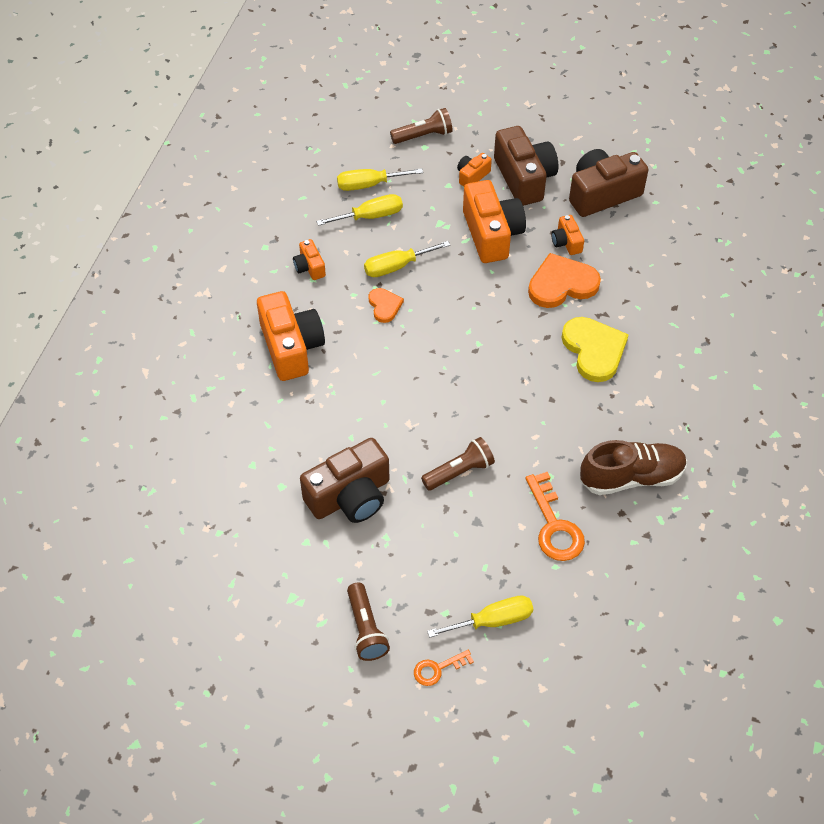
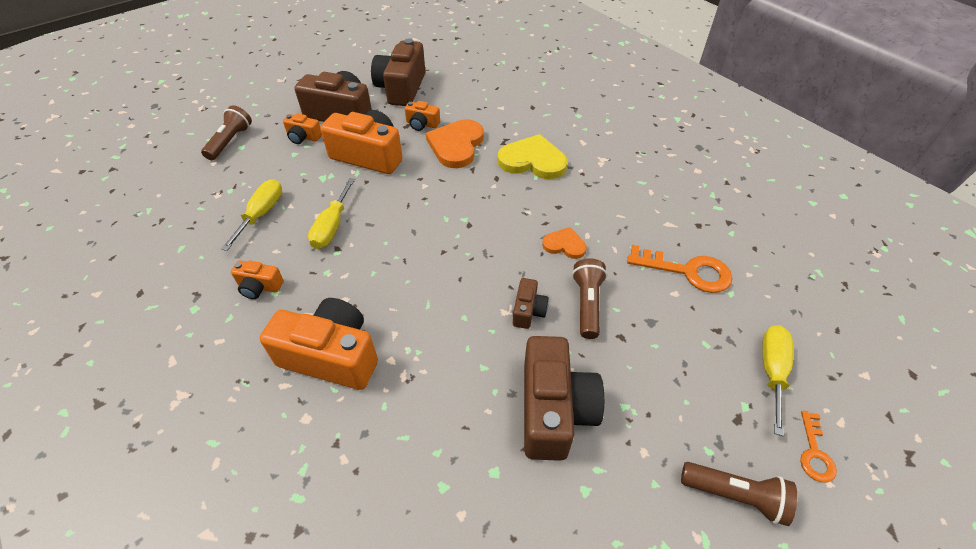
camera: 55 degrees left, 5 degrees down
(369, 185) = (230, 197): yellow screwdriver -> none
(384, 306) = (363, 257): orange heart -> orange heart (564, 245)
(421, 437) = (528, 311): none -> brown camera
(472, 176) = (303, 137): orange camera -> orange camera turned 60 degrees counterclockwise
(631, 477) = (667, 202): brown shoe -> none

